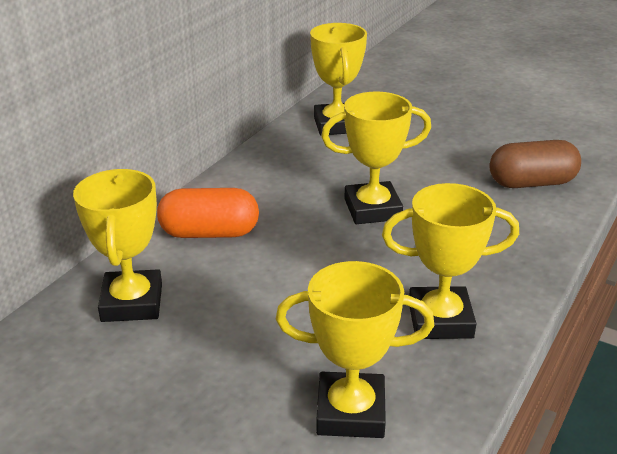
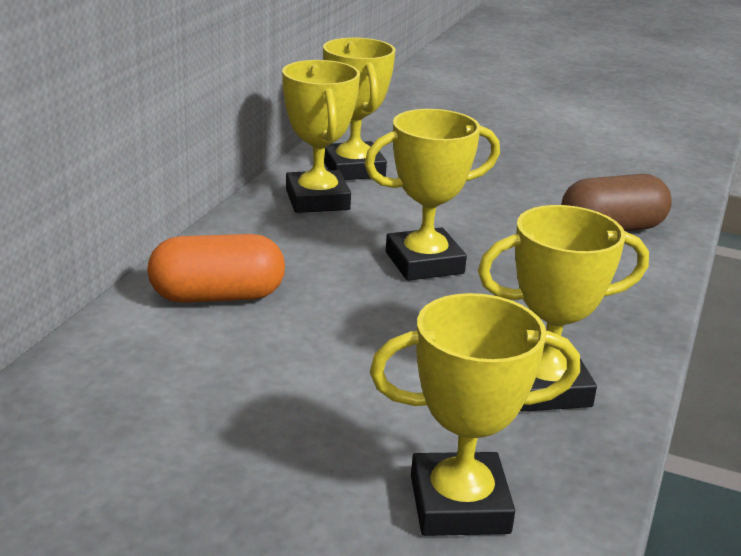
camera: 10 degrees left, 5 degrees down
(132, 302) = (129, 385): yellow trophy -> yellow trophy (317, 200)

